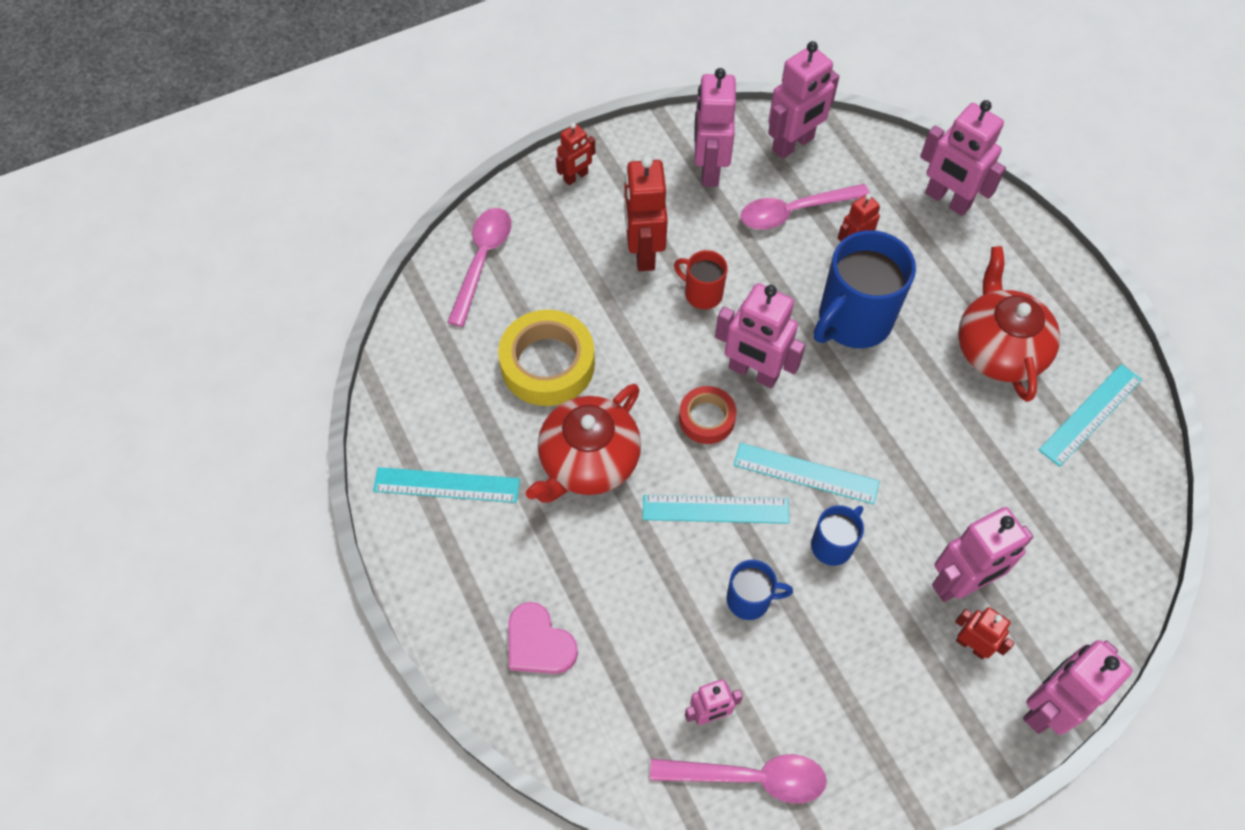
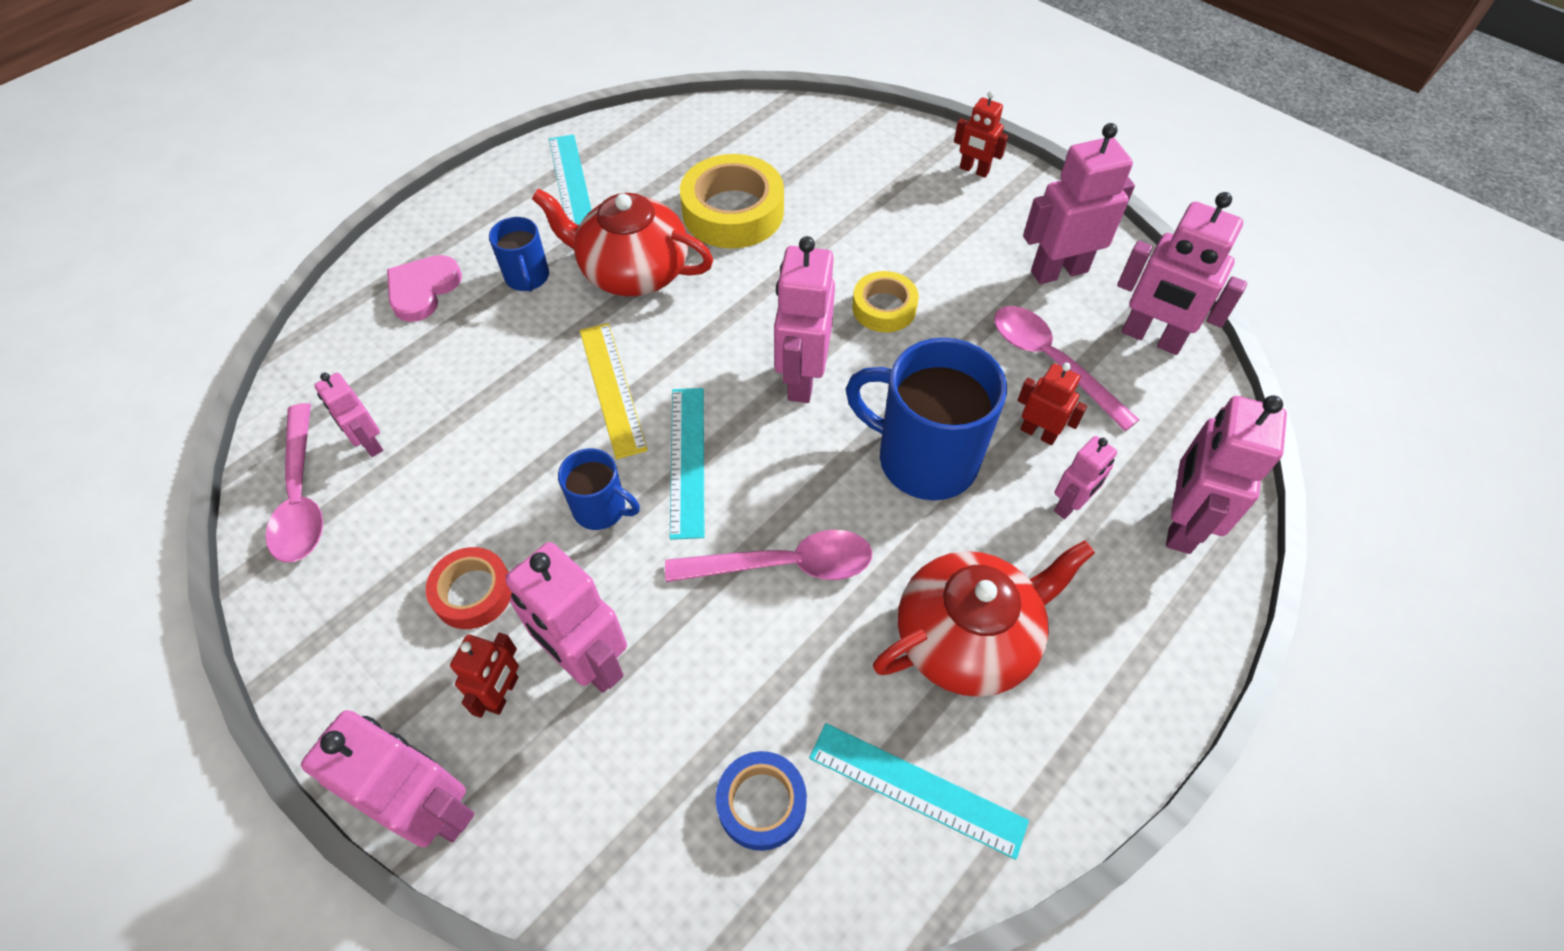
camera: 70 degrees right, 5 degrees down
(482, 261) = (829, 135): pink spoon -> pink spoon (783, 565)
(643, 252) = (910, 246): red robot -> none
(702, 293) = (884, 308): red mug -> yellow tape
(706, 418) = (723, 352): red tape -> red tape (473, 592)
(715, 509) = (612, 388): turquoise ruler -> yellow ruler
(750, 599) = (510, 446): blue mug -> blue mug (527, 278)
(916, 252) = (1070, 504): none -> pink robot
(1082, 503) = (761, 803): none -> blue tape

